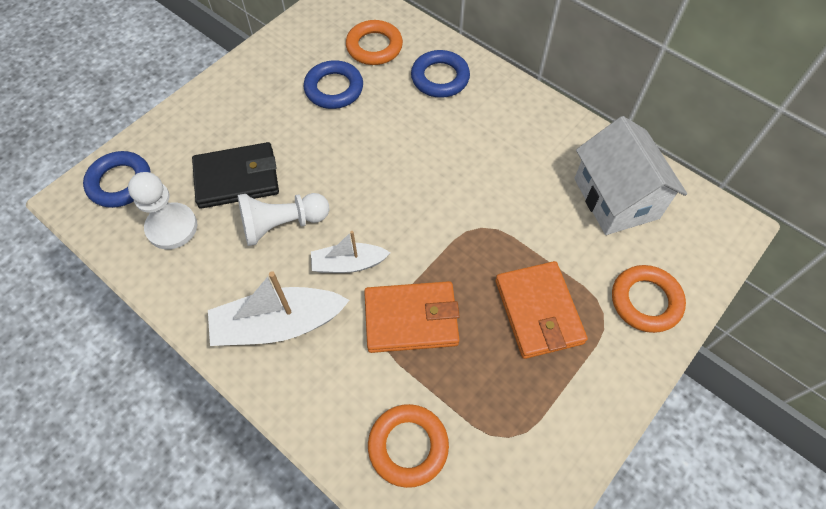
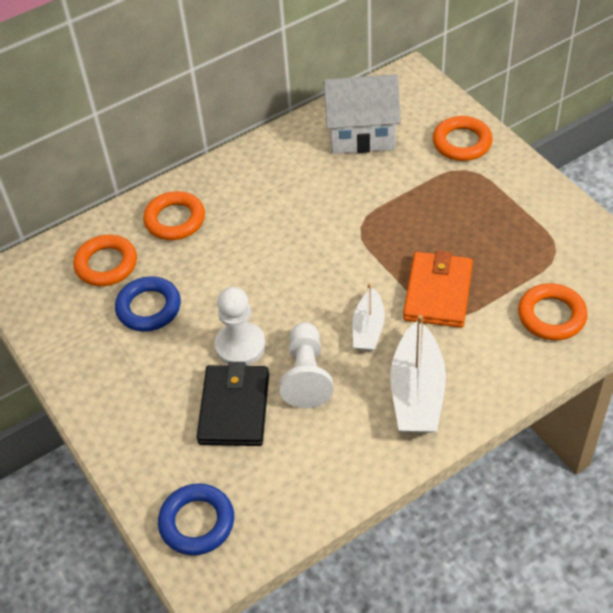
camera: 70 degrees left, 10 degrees down
(172, 227) = (276, 474): white pawn -> white pawn (240, 346)
(440, 78) = (175, 220): blue ring -> orange ring
(538, 311) = (453, 208): orange wallet -> none

